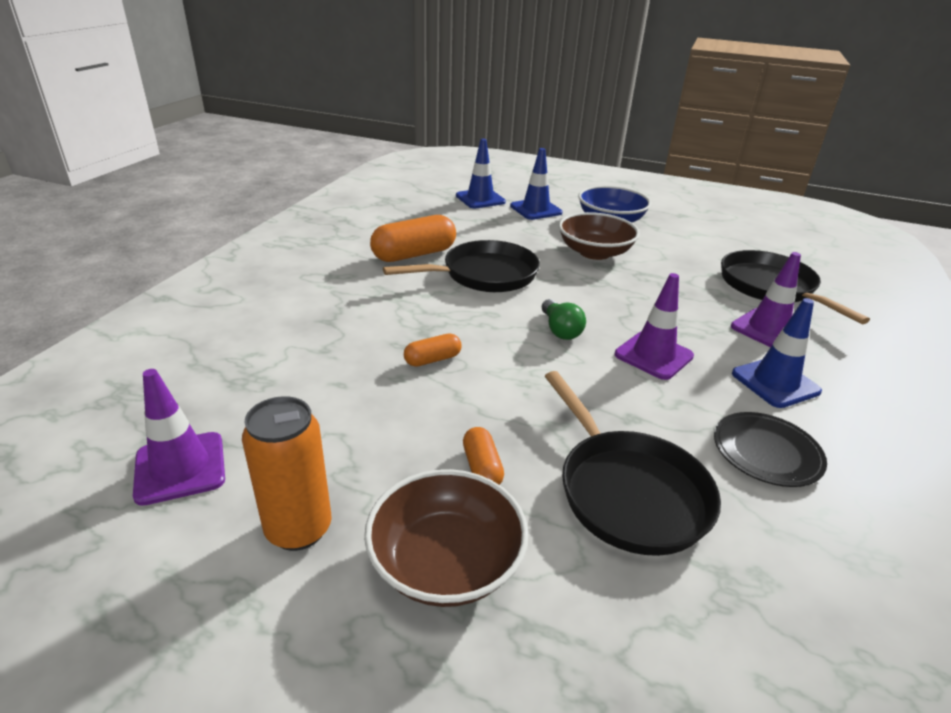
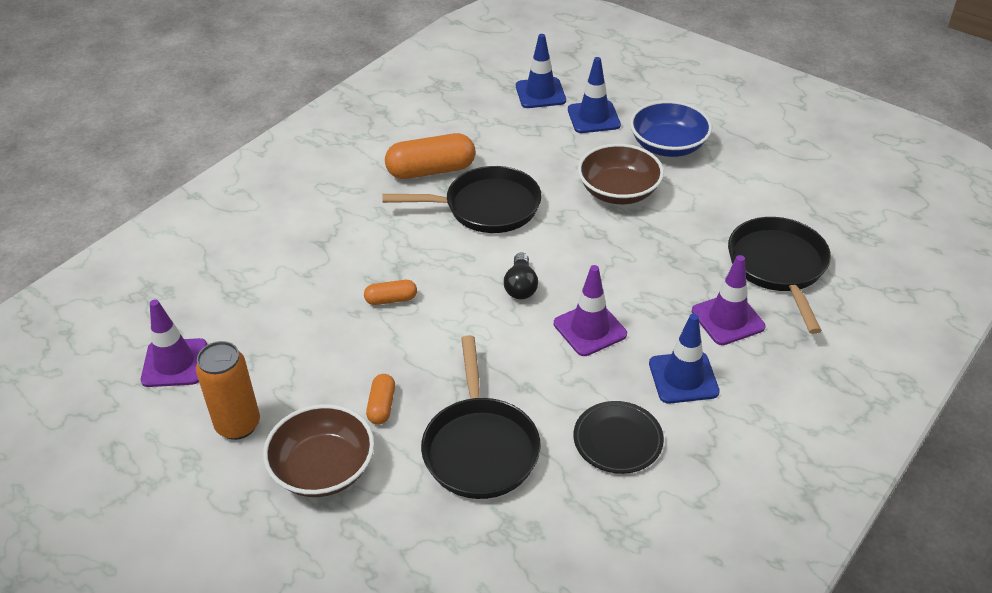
camera: 20 degrees right, 10 degrees up
(560, 330) = (520, 286): green light bulb -> black light bulb

